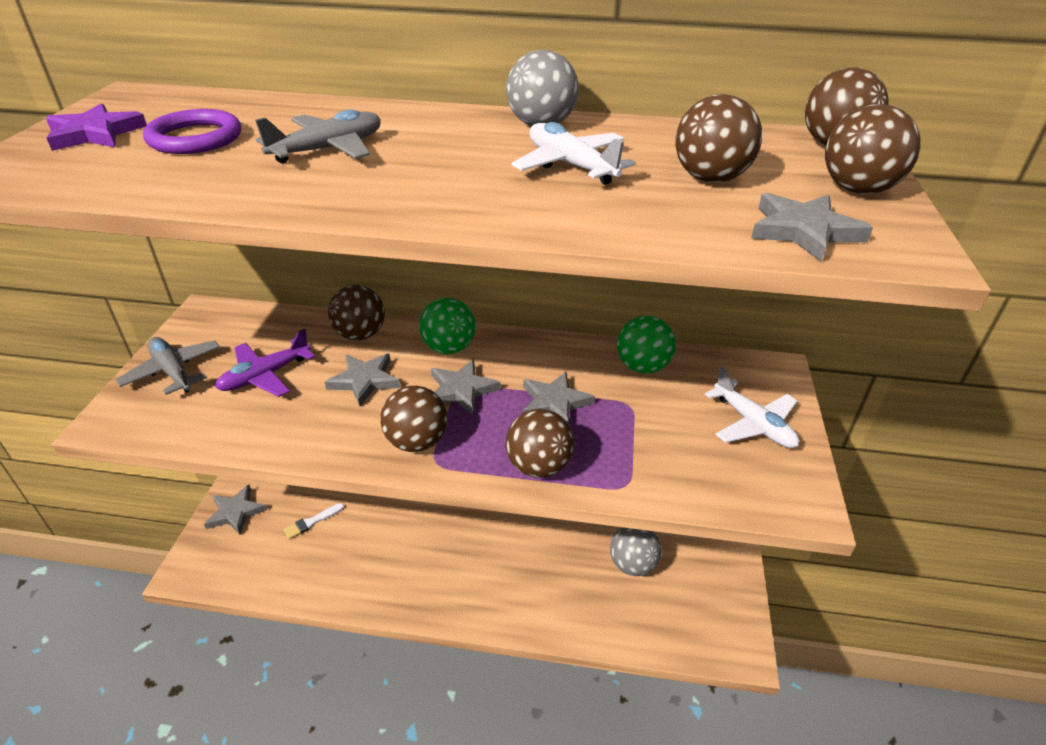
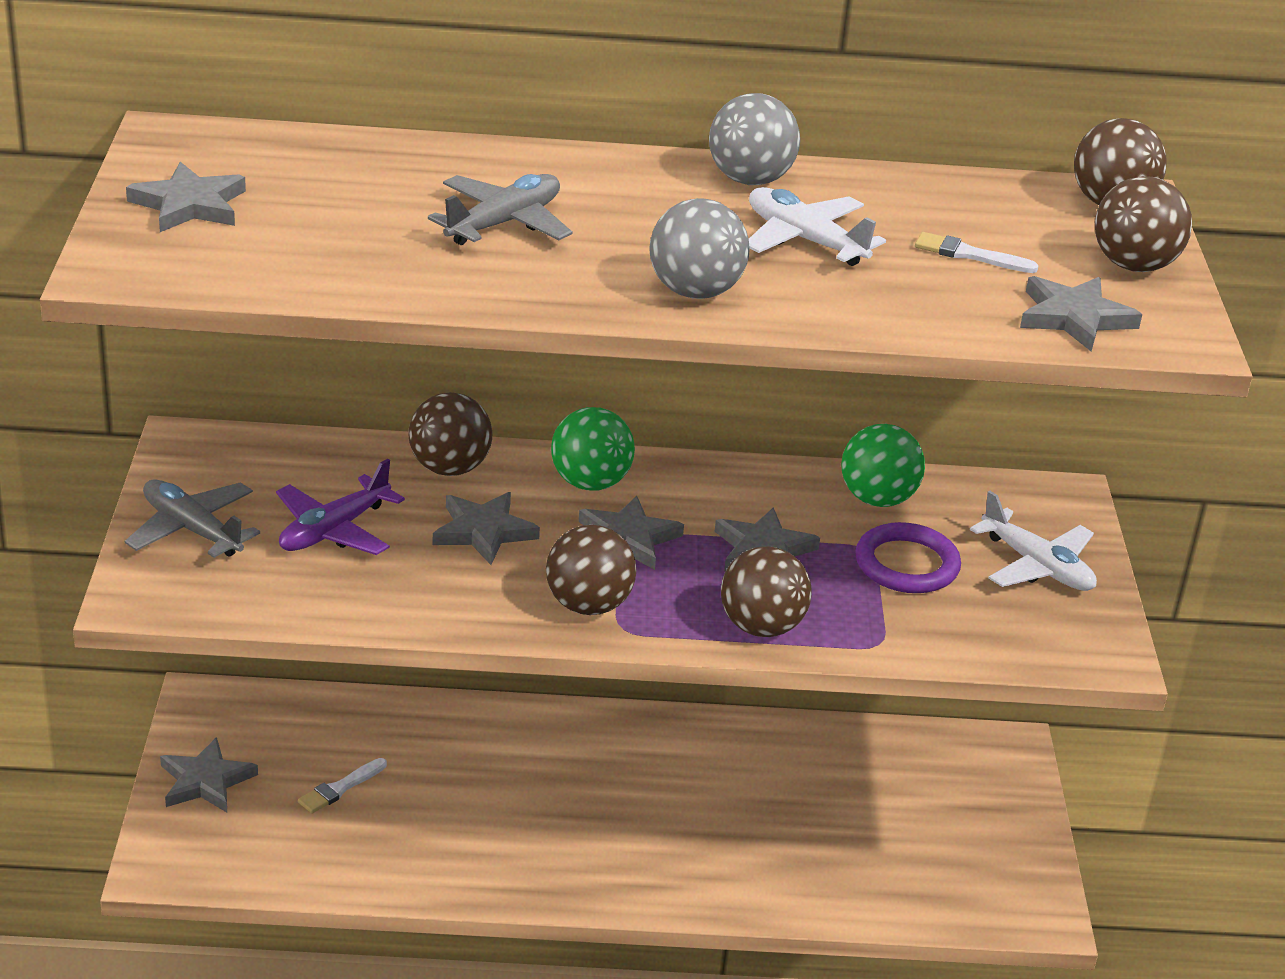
camera: 10 degrees left, 5 degrees down
(95, 134) = (189, 205): purple star -> grey star
(195, 138) = (324, 209): purple ring -> purple ring (906, 564)
(632, 564) = (869, 818): grey ball -> grey ball (695, 292)
(710, 178) = (969, 255): brown ball -> white brush

